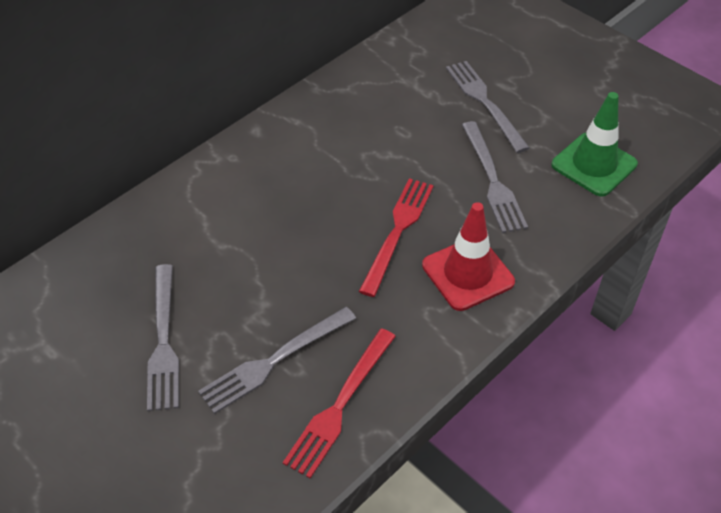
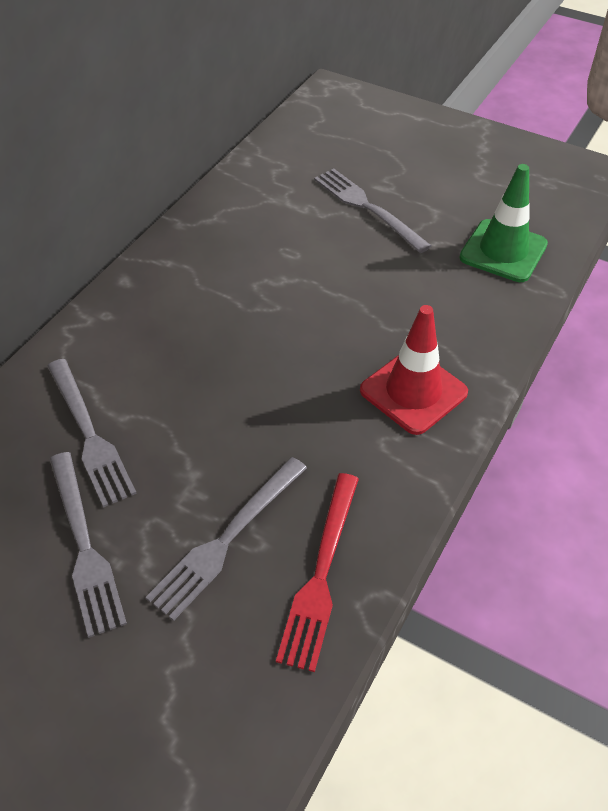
camera: 15 degrees left, 0 degrees up
(398, 231) = (321, 361): red fork -> none
(492, 180) = (404, 287): grey fork -> grey fork (89, 435)

